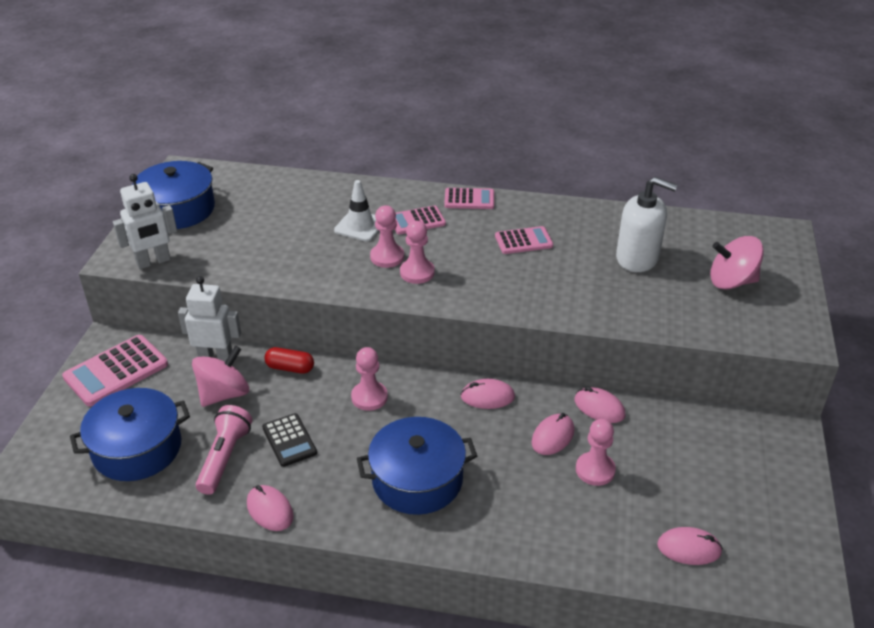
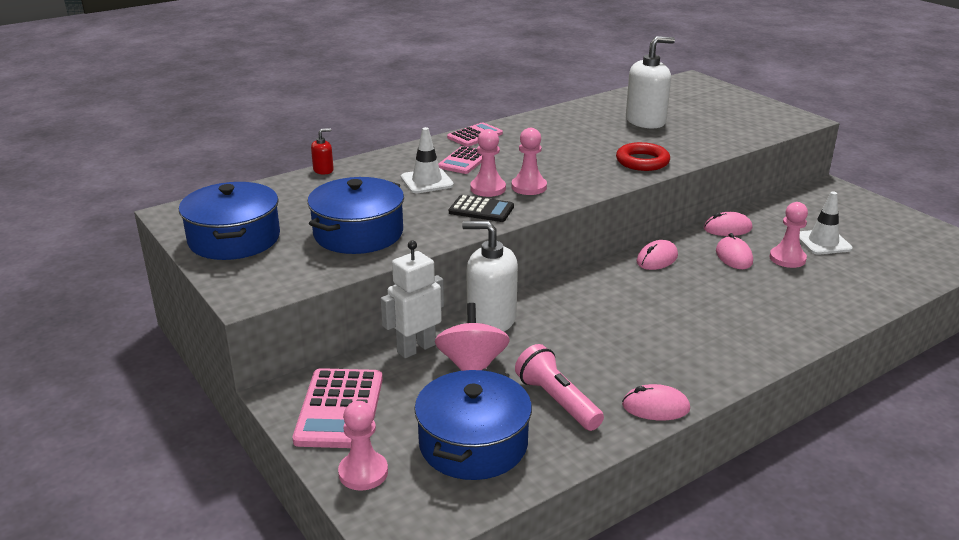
camera: 45 degrees left, 10 degrees down
(153, 262) = (291, 280): white robot -> none
(289, 440) = (582, 360): black calculator -> black calculator (481, 209)
(290, 368) = (491, 320): red capsule -> white soap dispenser
(315, 178) = (323, 170): none -> red soap dispenser
(369, 397) = (584, 303): pink pawn -> pink pawn (363, 472)
(417, 479) = (708, 326): blue pot -> blue pot (358, 233)
(523, 241) = (561, 141): pink calculator -> none
(549, 299) = (642, 161): none -> red ring
(660, 478) = (823, 242): none -> white traffic cone
(689, 548) = (899, 264): pink mouse -> none
(731, 282) = (716, 110): pink spinning top -> none

